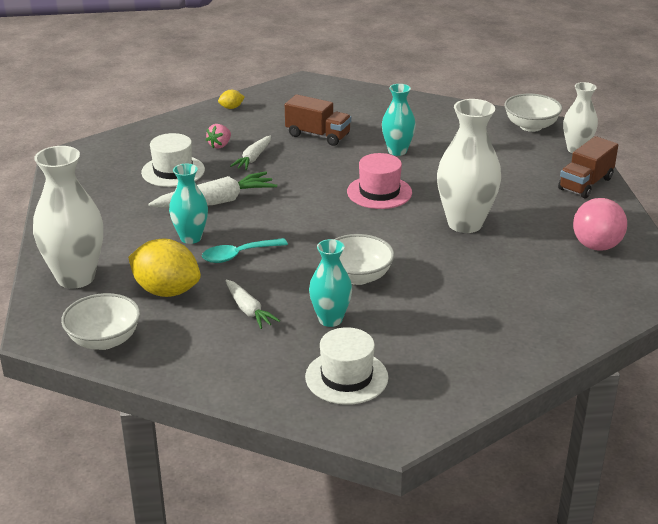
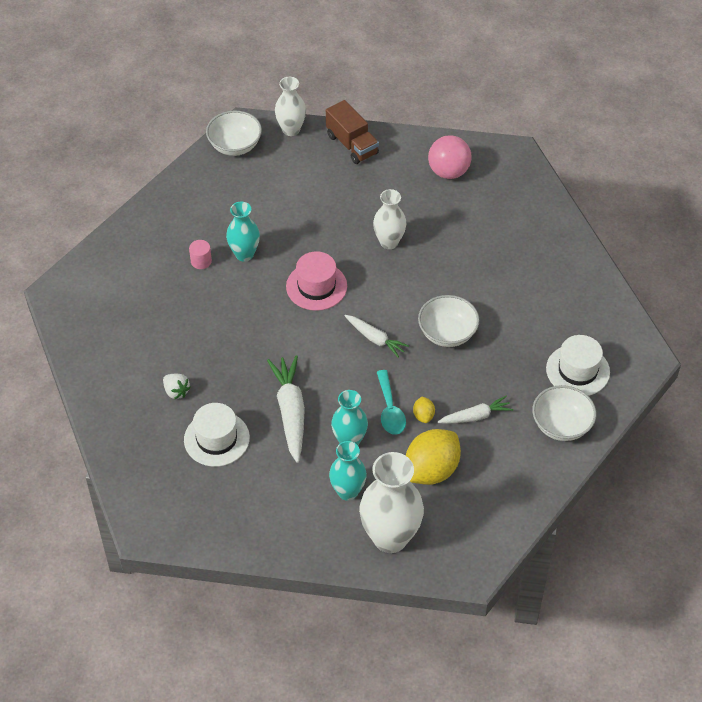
camera: 75 degrees left, 20 degrees up
(104, 340) = (492, 523): white bowl -> white bowl (561, 425)
(220, 145) = (176, 391): pink strawberry -> white strawberry
(231, 108) = (93, 368): yellow lemon -> yellow lemon (423, 416)
(253, 158) = (215, 368): white carrot -> white carrot (375, 339)
(318, 135) = (188, 307): brown truck -> none
(330, 319) = (502, 364): turquoise vase -> turquoise vase (347, 491)
(376, 133) = (201, 261): none -> pink cylinder
(465, 224) = (389, 242): white vase -> white vase, size x0.60

